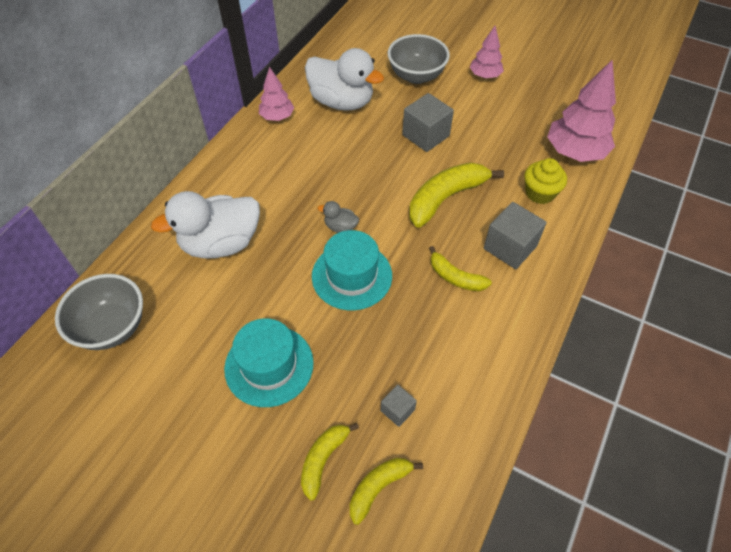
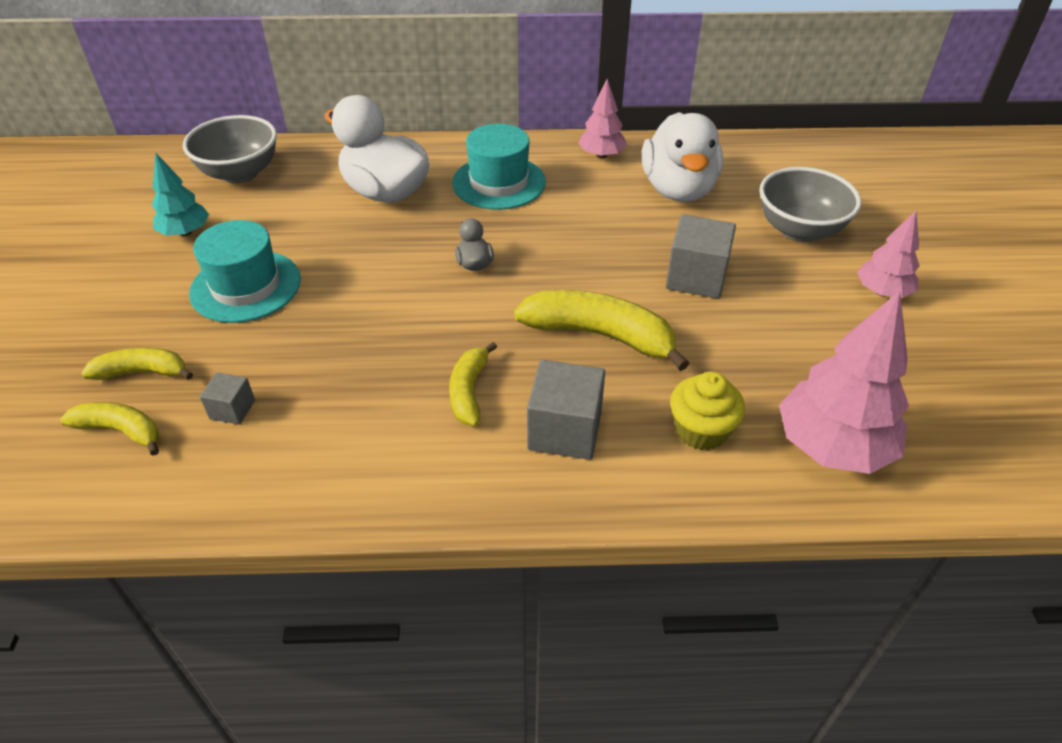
camera: 60 degrees right, 10 degrees down
(166, 389) = (185, 232): none -> turquoise tree
(352, 276) = (407, 300): turquoise hat -> turquoise hat (499, 182)

